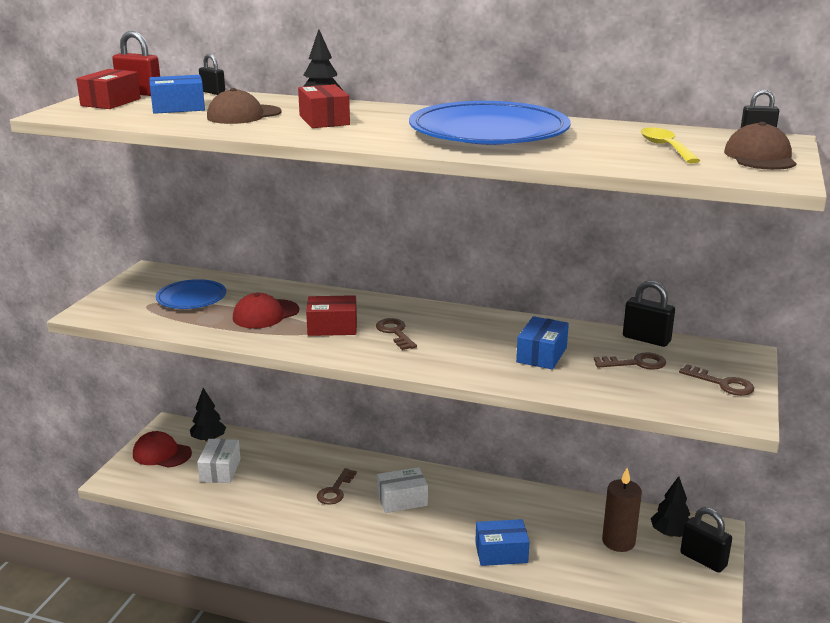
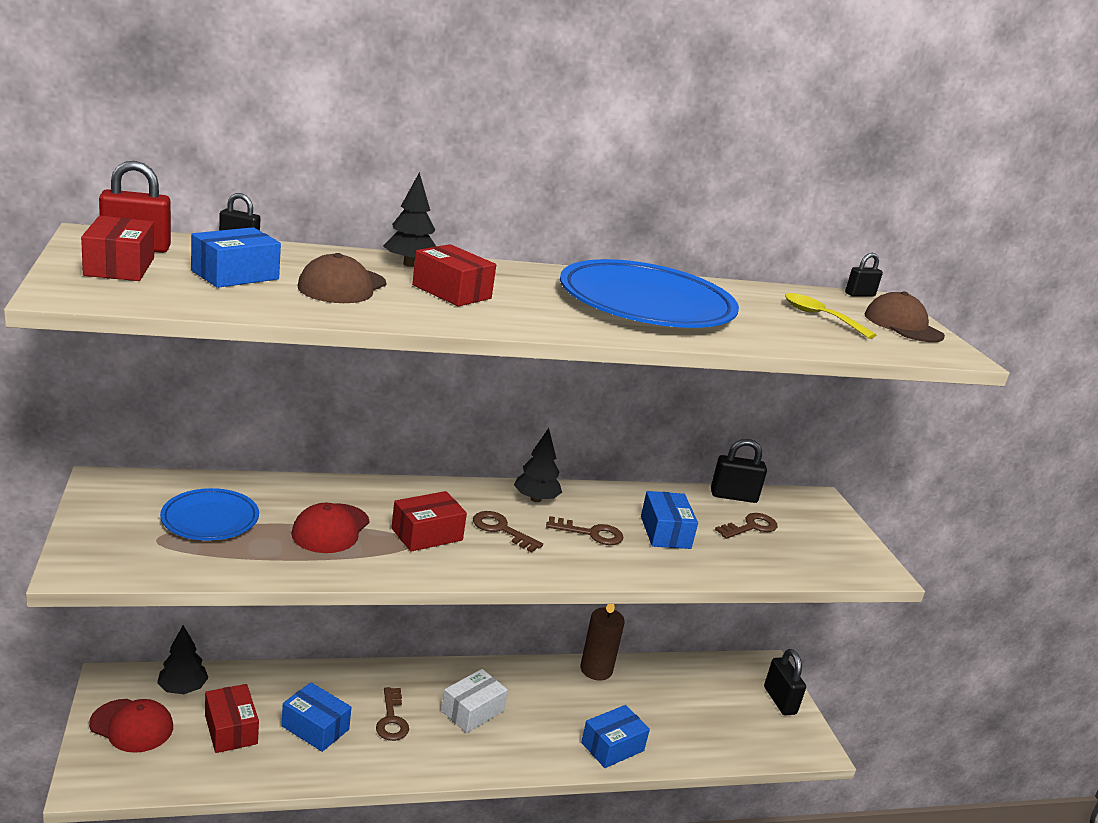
camera: 35 degrees left, 0 degrees up
(162, 454) = (132, 726): red cap -> red cap turned 150 degrees counterclockwise
(220, 470) = (231, 729): white box -> red box
(276, 483) = (315, 728): none -> blue box
(618, 542) = (702, 702): brown candle -> brown candle (596, 670)
(670, 533) = (736, 680): black tree -> black tree (535, 499)
(703, 560) = (779, 700): black padlock -> black padlock turned 60 degrees clockwise
(722, 384) = (834, 537): brown key -> brown key (591, 533)

